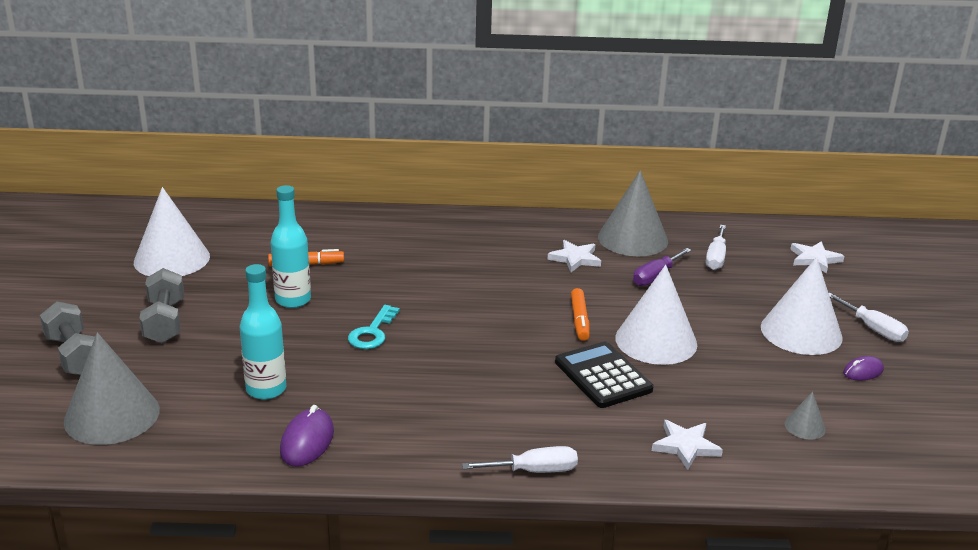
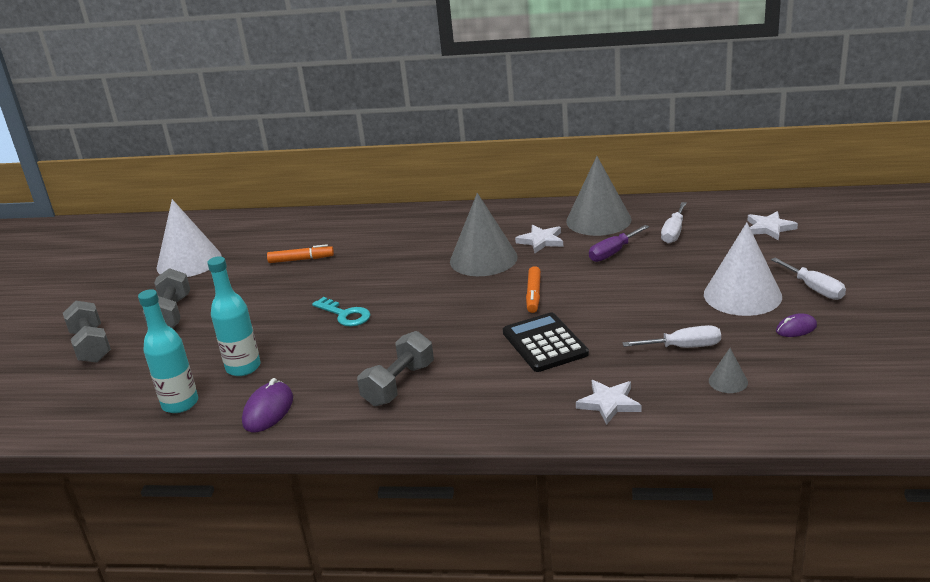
camera: 10 degrees right, 0 degrees up
(112, 415) = (110, 394): grey cone -> grey cone (483, 259)
(293, 300) = (283, 290): turquoise bottle -> turquoise bottle (180, 403)
(372, 332) = (345, 315): turquoise key -> turquoise key turned 75 degrees counterclockwise
(451, 416) = (398, 384): none -> grey dumbbell
(534, 471) = (463, 430): white screwdriver -> white screwdriver (684, 347)
(656, 341) = (601, 310): white cone -> none

